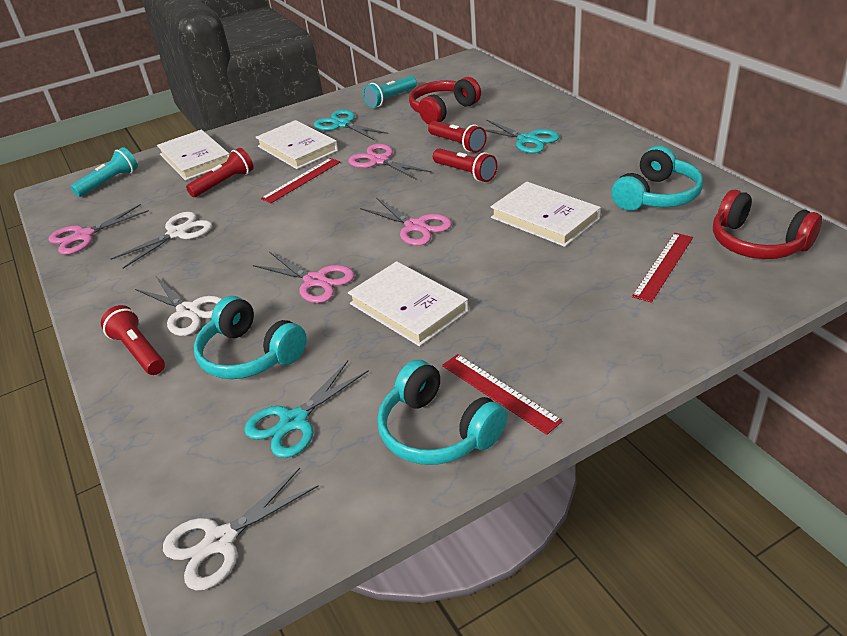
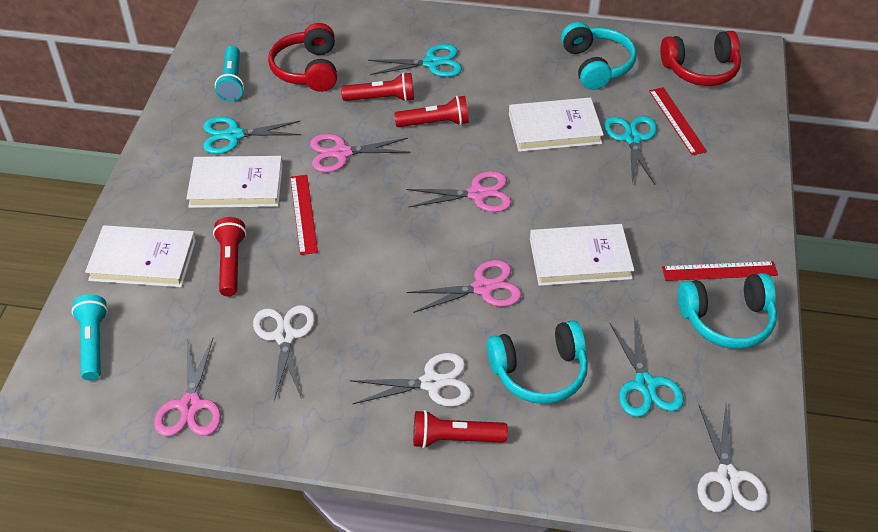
camera: 55 degrees left, 10 degrees up
(597, 257) = (632, 139): none -> turquoise scissors

